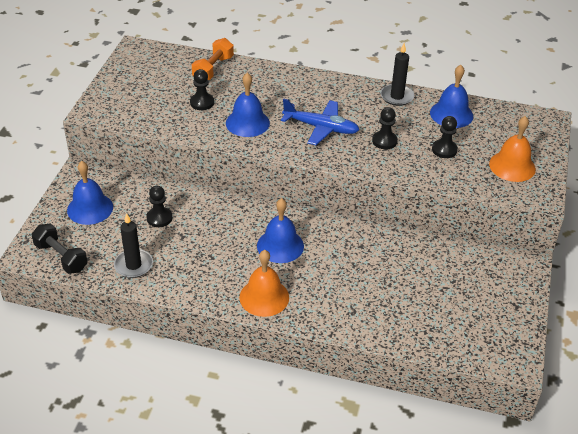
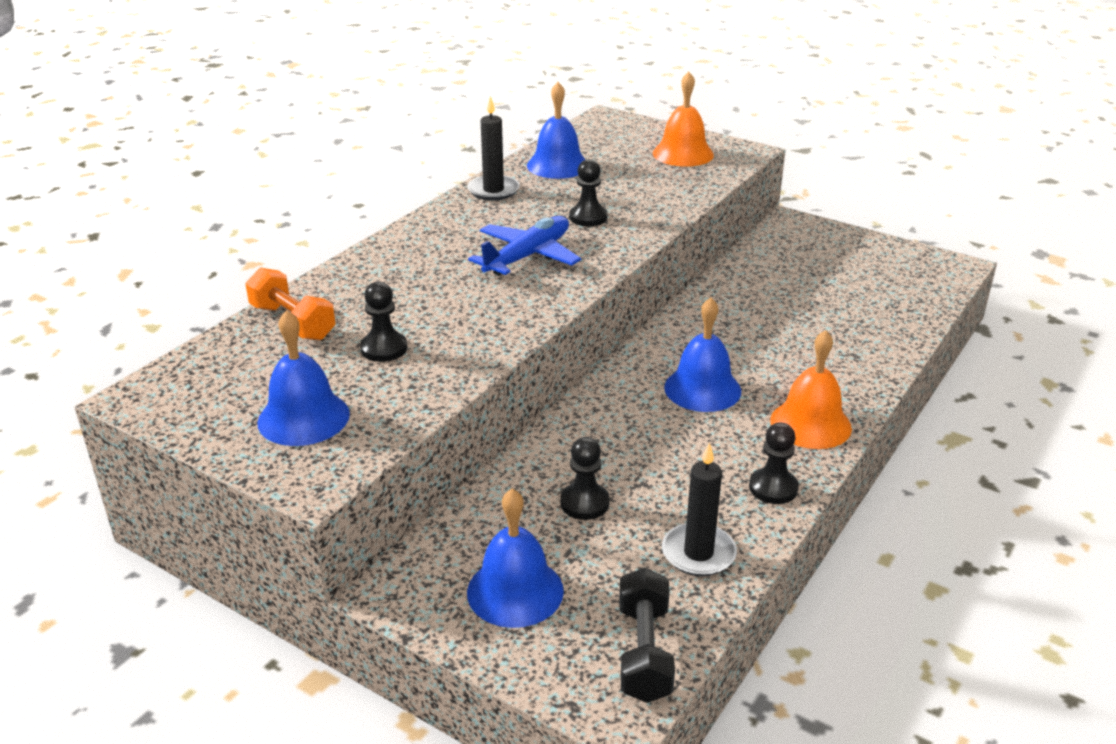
camera: 70 degrees left, 10 degrees down
(61, 257) = (644, 652): black dumbbell -> black dumbbell turned 60 degrees counterclockwise
(247, 123) = (473, 314): blue bell -> blue bell (303, 418)
(444, 150) = (629, 184): black pawn -> black pawn (773, 488)

